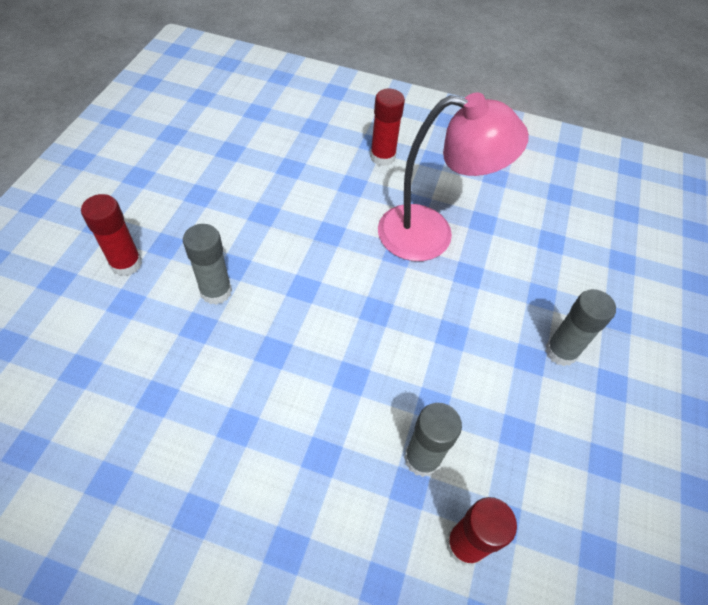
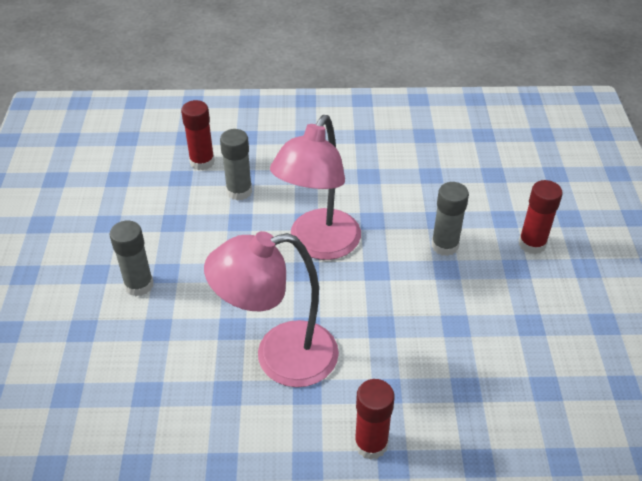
camera: 165 degrees right, 10 degrees down
(351, 337) = (318, 245): none -> pink lamp

